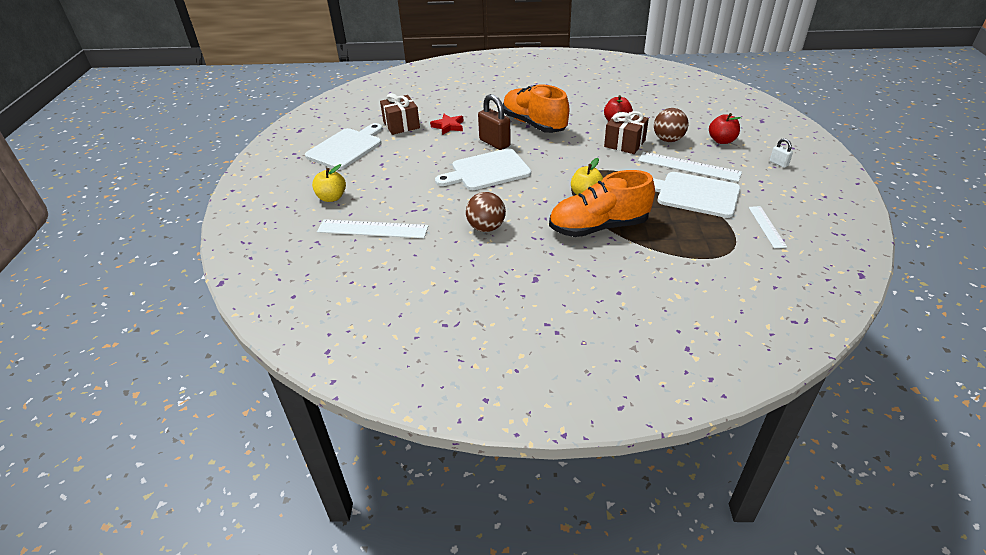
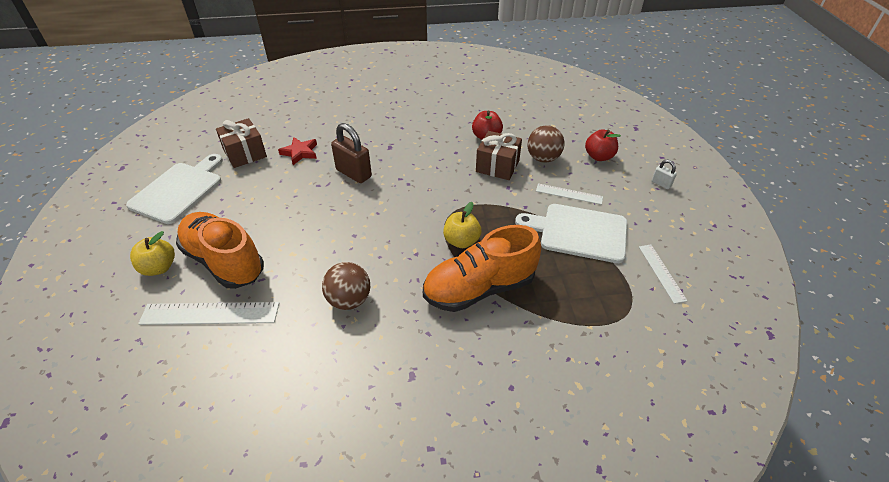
camera: 10 degrees left, 5 degrees up
(487, 171) = (347, 214): white cutting board -> none
(534, 124) = (396, 145): orange shoe -> orange shoe (224, 261)
(689, 166) = (569, 194): white ruler -> white ruler, size x0.61

